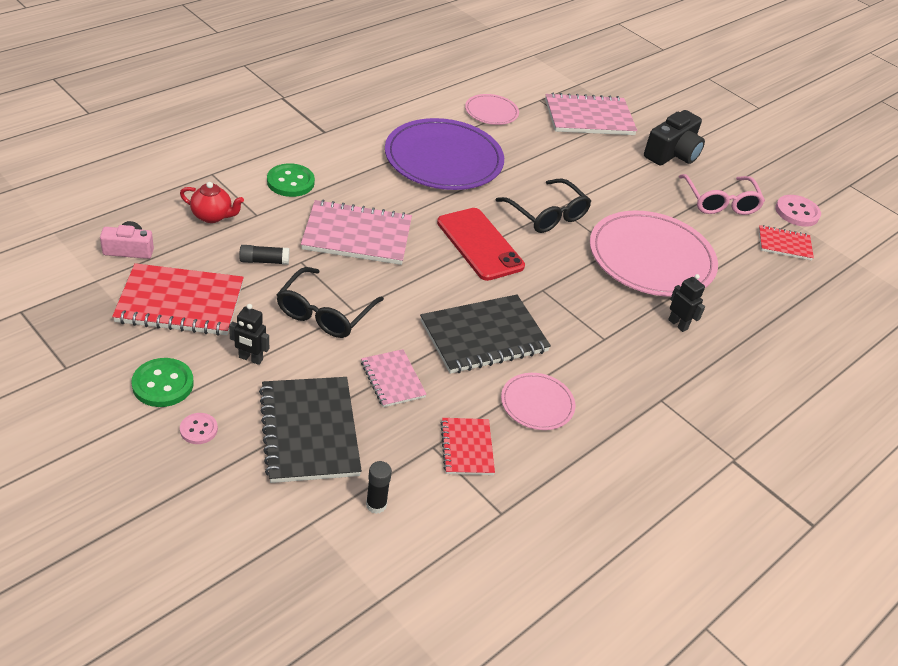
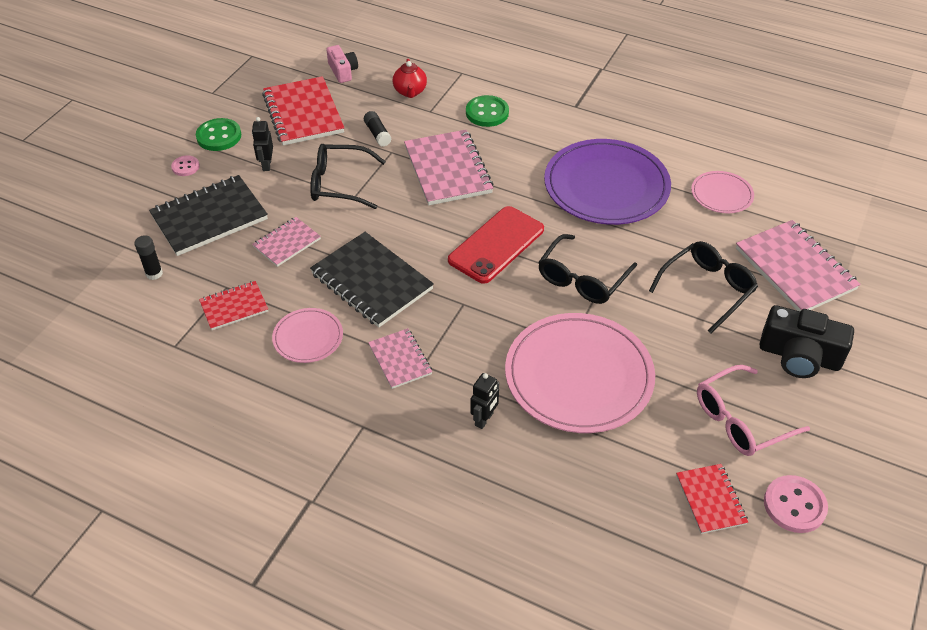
camera: 75 degrees right, 5 degrees up
(589, 162) = (707, 289): none -> black glasses
(592, 351) = (400, 359): none -> pink notebook

